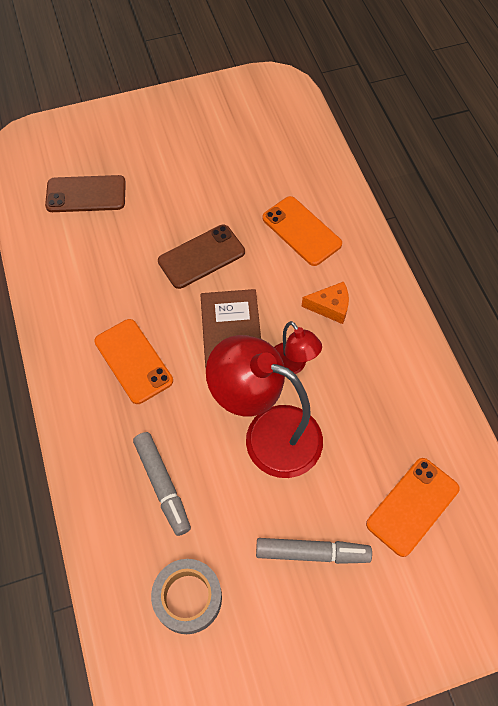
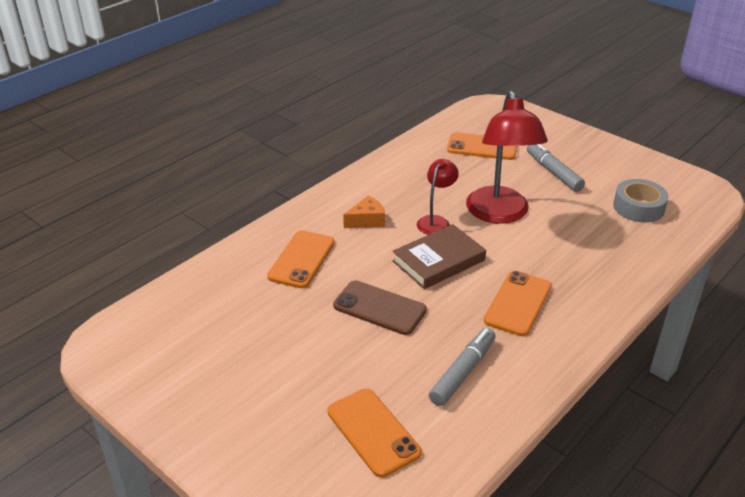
camera: 120 degrees left, 25 degrees down
(86, 194) = (373, 432): brown phone -> orange phone
(162, 484) = (589, 246): grey marker -> grey marker (462, 372)
(330, 307) = (367, 220): orange cheese -> orange cheese turned 90 degrees clockwise

